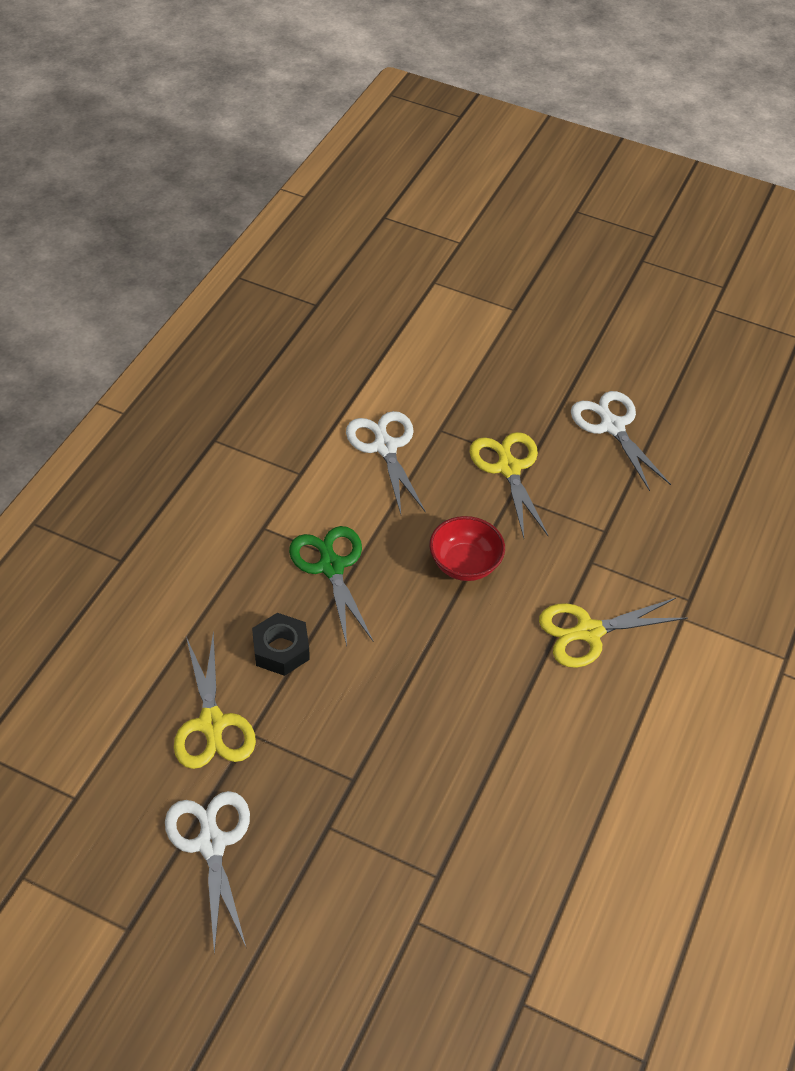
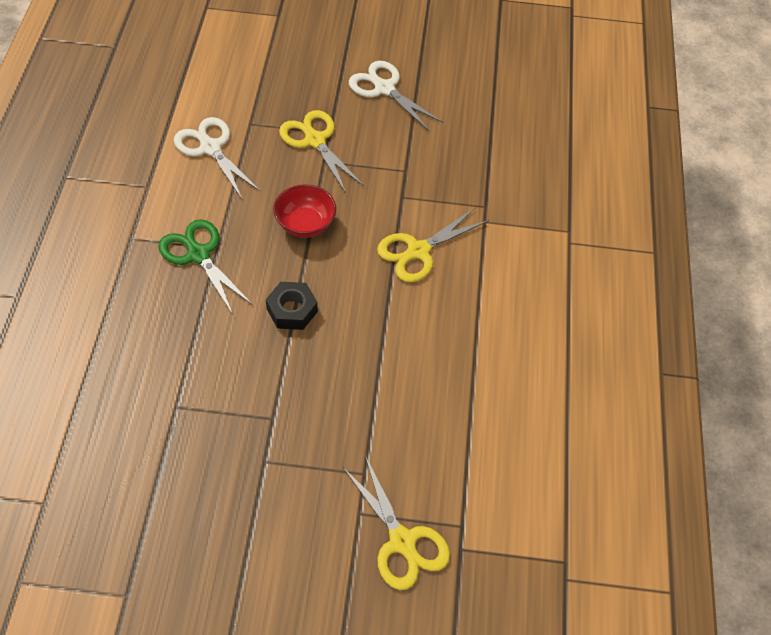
camera: 20 degrees left, 5 degrees up
(211, 844) = (174, 504): white scissors -> none
(212, 724) = (141, 408): yellow scissors -> yellow scissors (402, 541)
(281, 649) = (179, 332): black nut -> black nut (292, 310)

